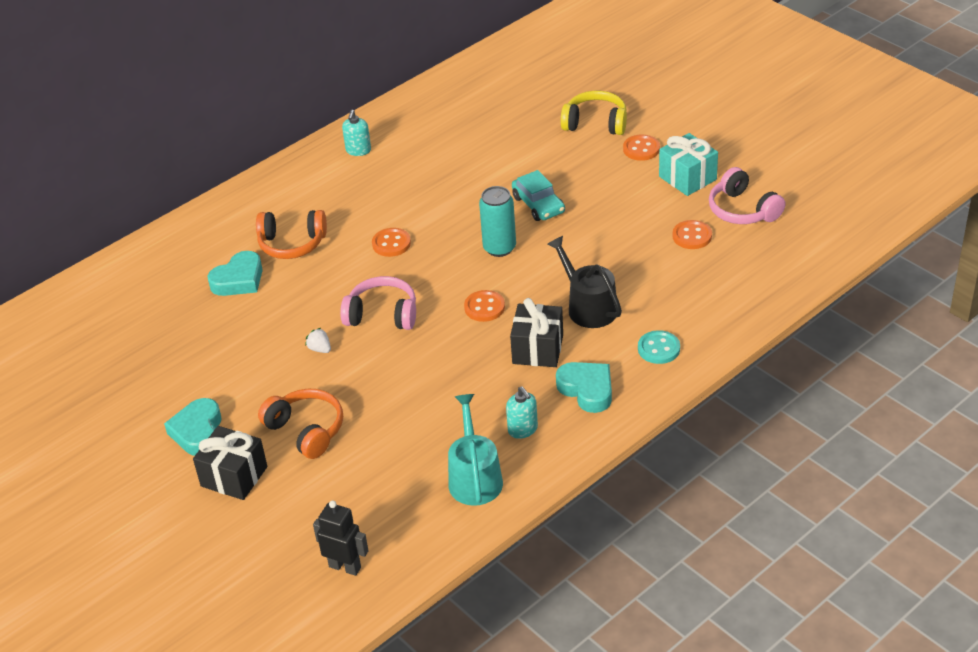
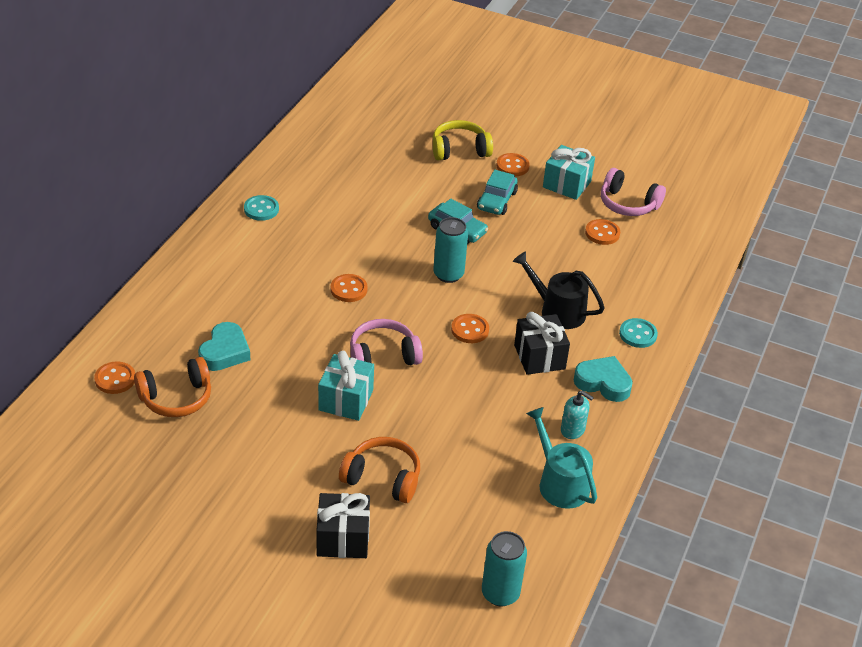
camera: 30 degrees left, 0 degrees up
(129, 284) = (115, 379): none -> orange button
(198, 432) = (279, 505): turquoise heart -> none
(292, 243) = (254, 307): orange headphones -> orange headphones (176, 398)
(320, 349) = (346, 400): white strawberry -> turquoise gift
(345, 567) = (500, 593): black robot -> turquoise can
(358, 150) = (261, 209): turquoise soap dispenser -> turquoise button
(600, 182) = (497, 200): none -> turquoise car

